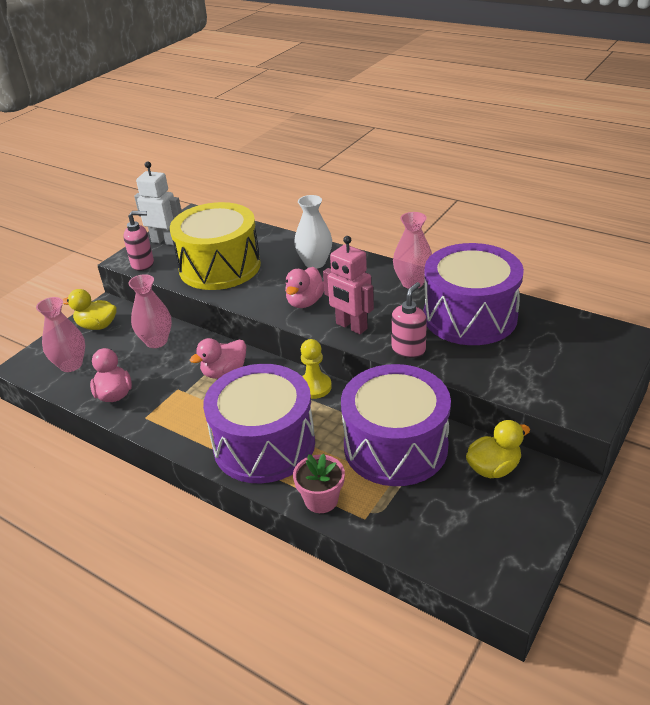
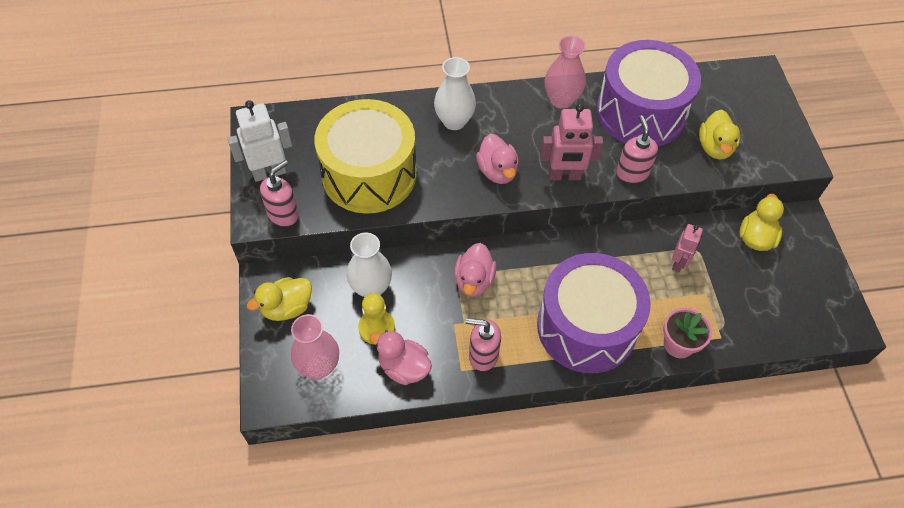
camera: 45 degrees left, 20 degrees up
(156, 341) = (371, 288): pink vase -> white vase
(170, 417) = (483, 355): none -> pink soap dispenser
(314, 387) = (563, 248): yellow pawn -> yellow pawn (376, 328)
(395, 446) = (678, 263): purple drum -> pink robot
(508, 366) = (714, 147): none -> yellow duck

